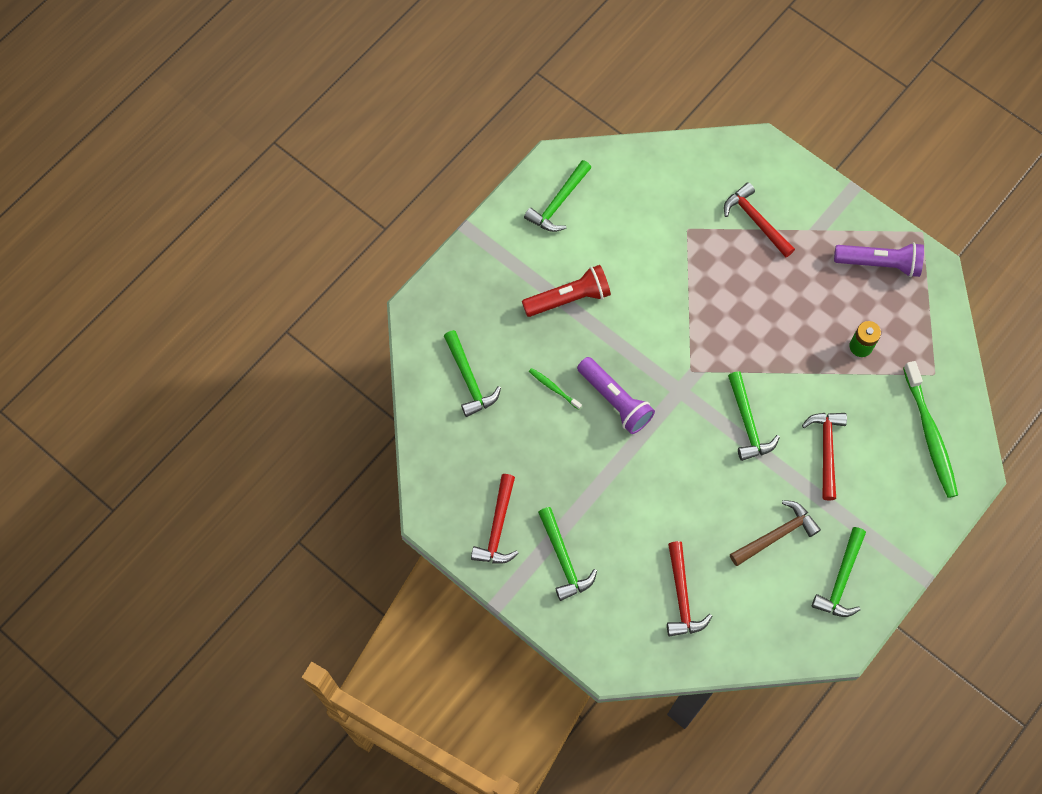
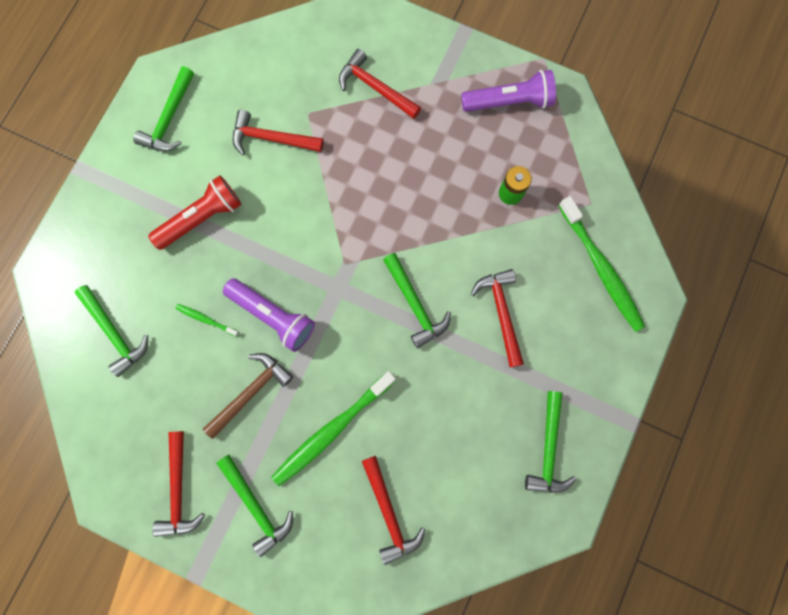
camera: 15 degrees left, 10 degrees up
(646, 512) = (331, 430): none -> green toothbrush
(649, 244) = (272, 139): none -> red hammer
(776, 535) = (471, 418): brown hammer -> brown hammer (251, 392)

